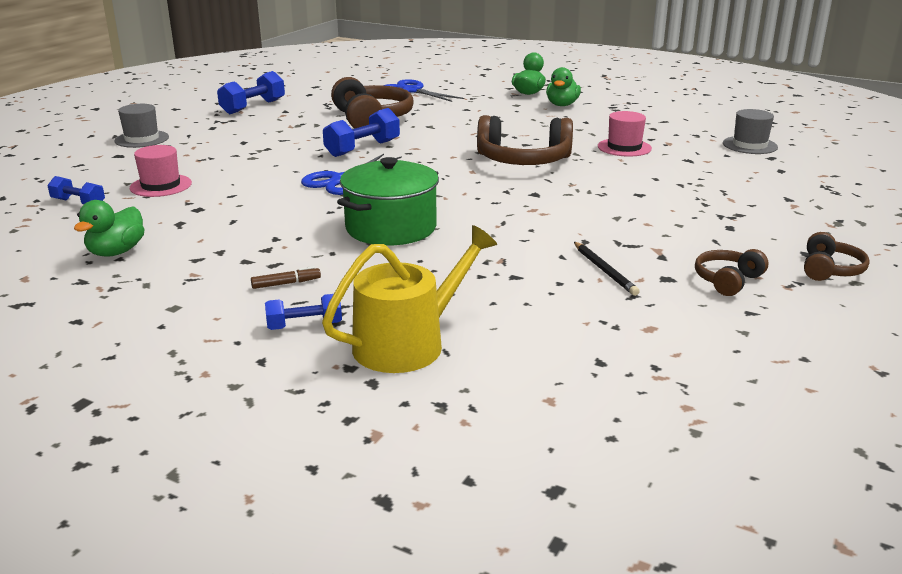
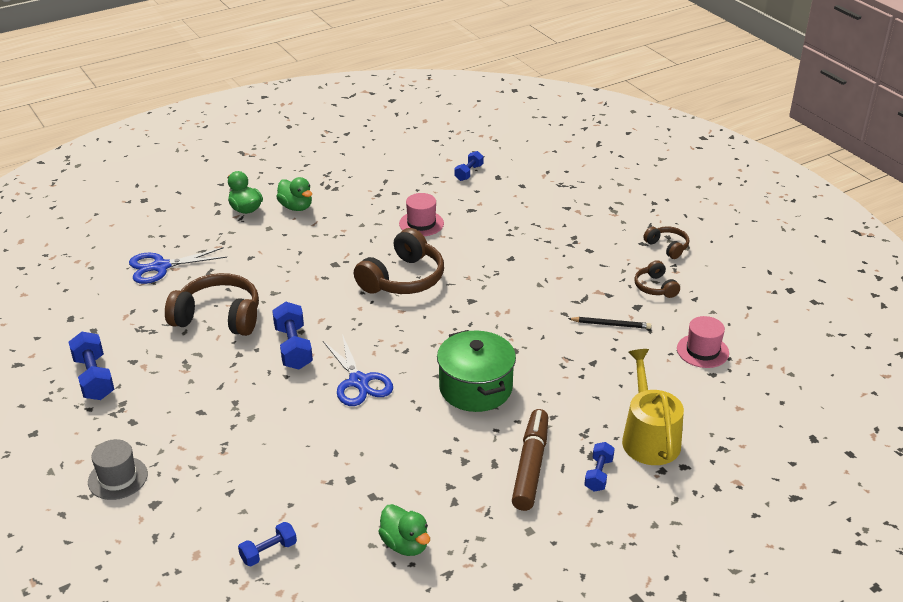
camera: 60 degrees left, 10 degrees up
(161, 185) = (272, 490): pink hat -> pink hat (702, 351)
(286, 283) = (531, 466): brown marker -> brown marker, size x2.41
(749, 145) = (469, 173): grey hat -> blue dumbbell

